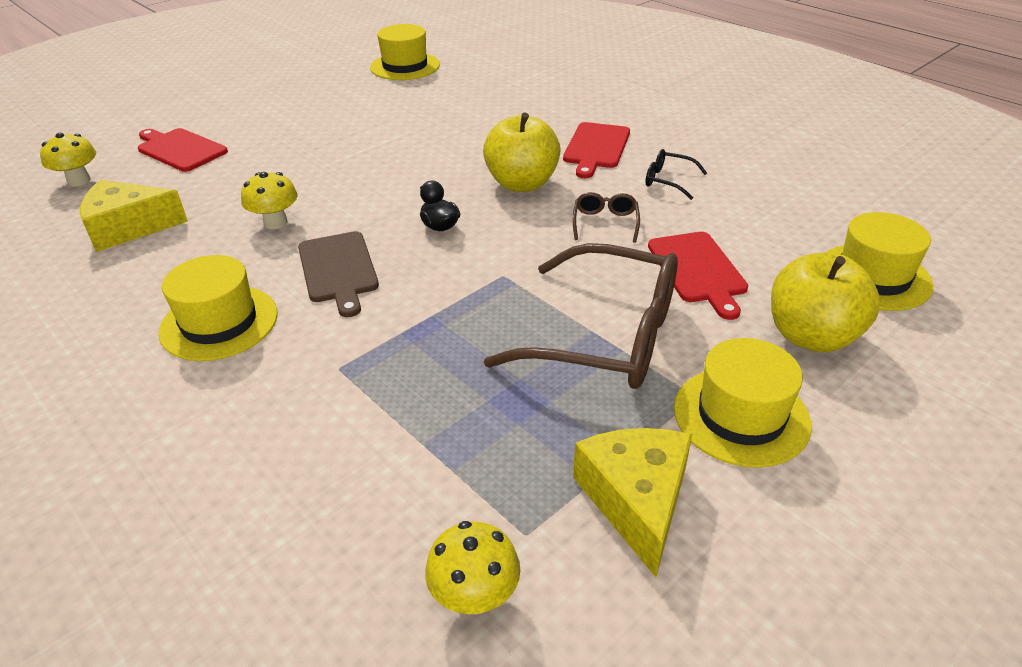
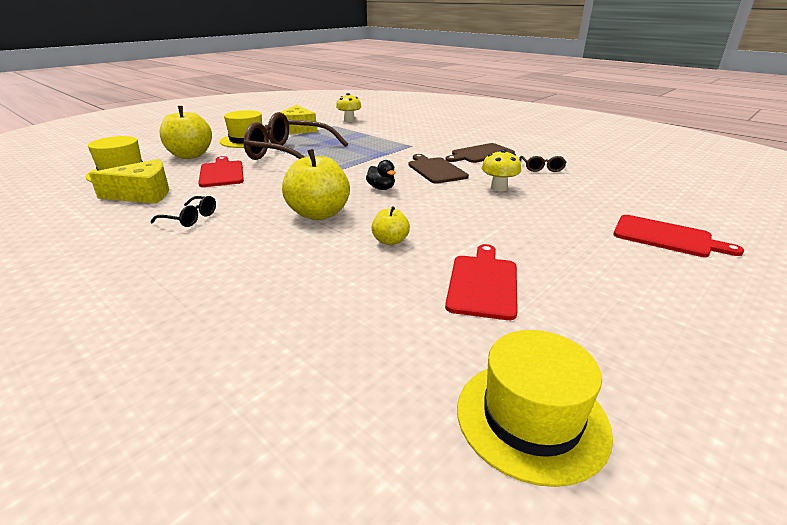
camera: 175 degrees right, 10 degrees down
(79, 180) = (701, 209): yellow mushroom -> none
(128, 227) = (597, 184): yellow cheese -> yellow cheese (143, 194)
(219, 322) = (480, 154): yellow hat -> brown cutting board
(447, 150) = (390, 241): none -> yellow apple
(596, 148) = (234, 246): red cutting board -> red cutting board (483, 283)
(605, 223) = (263, 192): brown glasses -> brown glasses (542, 168)

